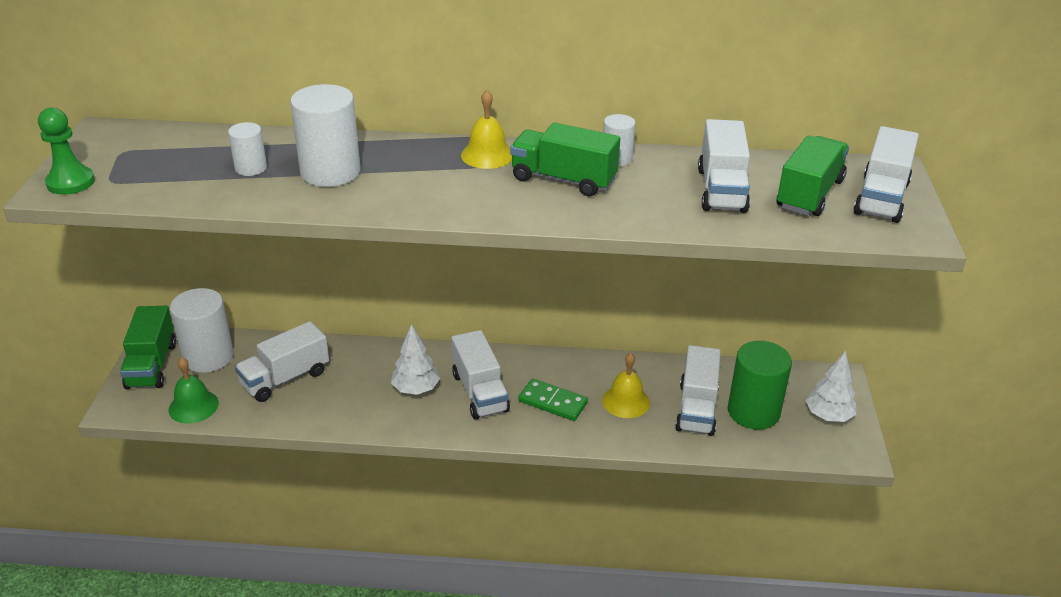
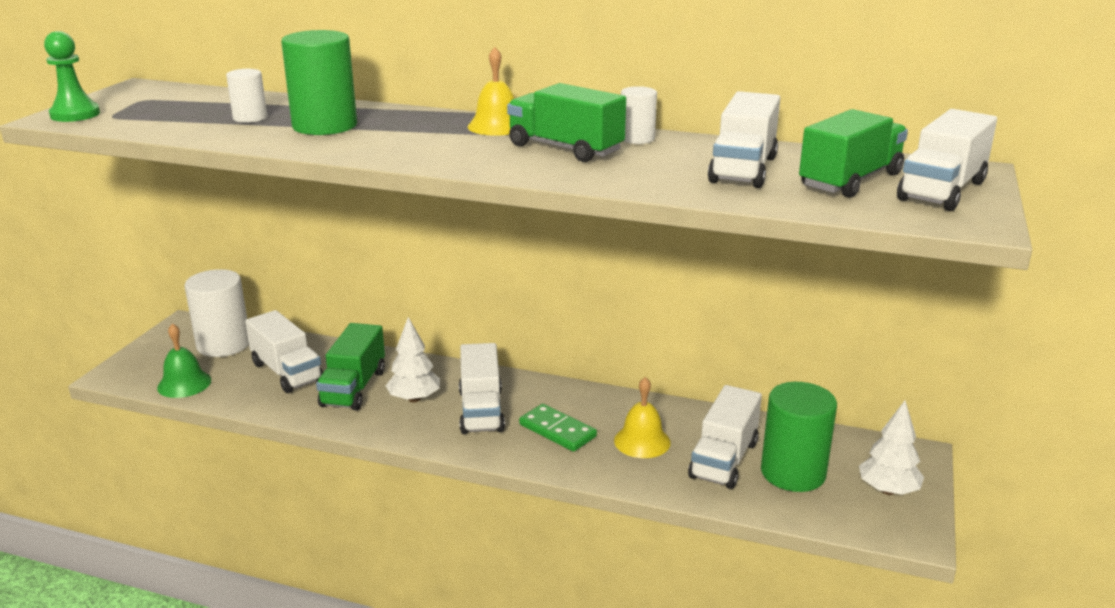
camera: 15 degrees right, 10 degrees down
(152, 365) = (167, 344): green truck -> green truck (354, 388)
(285, 378) = (287, 372): white truck -> white truck turned 105 degrees counterclockwise
(330, 172) = (325, 126): white cylinder -> green cylinder

